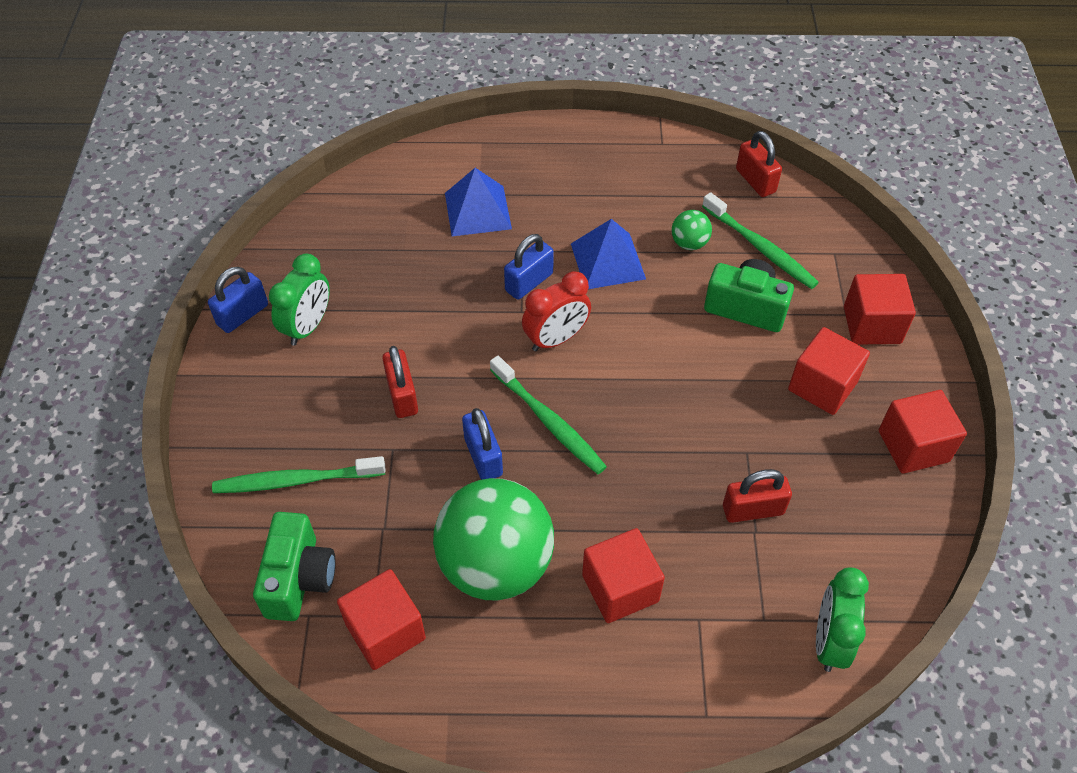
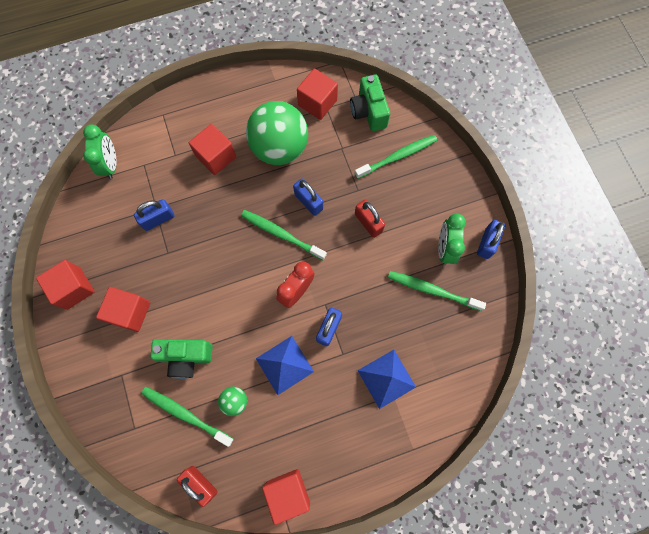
camera: 160 degrees right, 20 degrees up
(360, 283) = (432, 290): none -> green toothbrush
(753, 510) = (158, 219): red padlock -> blue padlock
(872, 325) = (103, 371): red cube -> red cube (288, 492)

